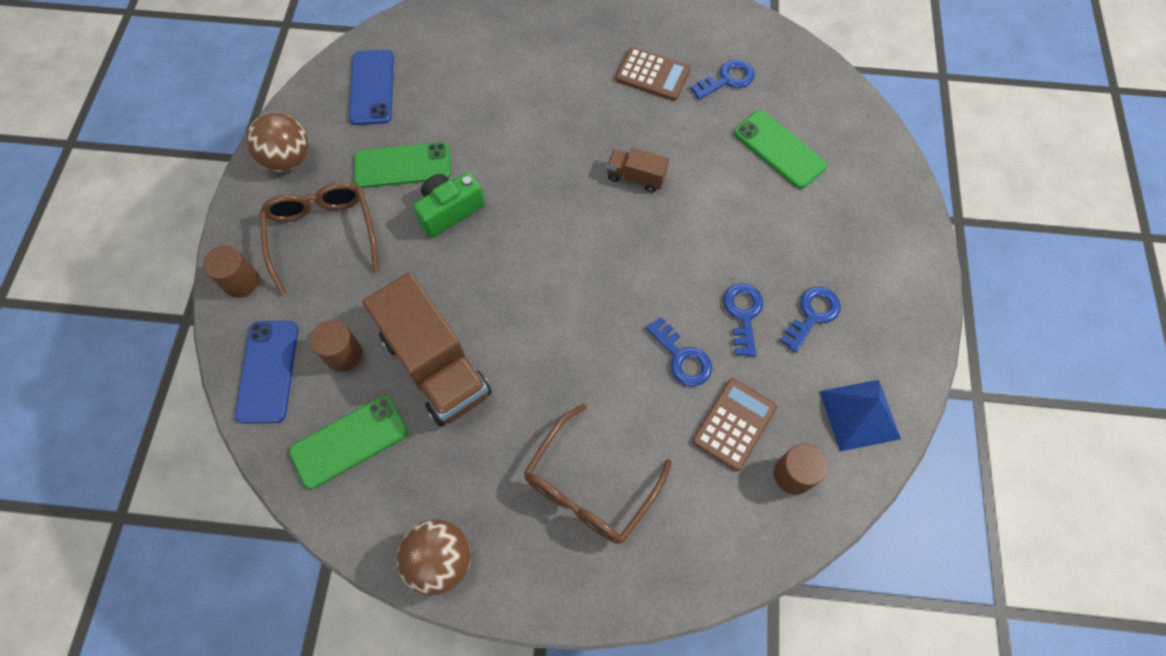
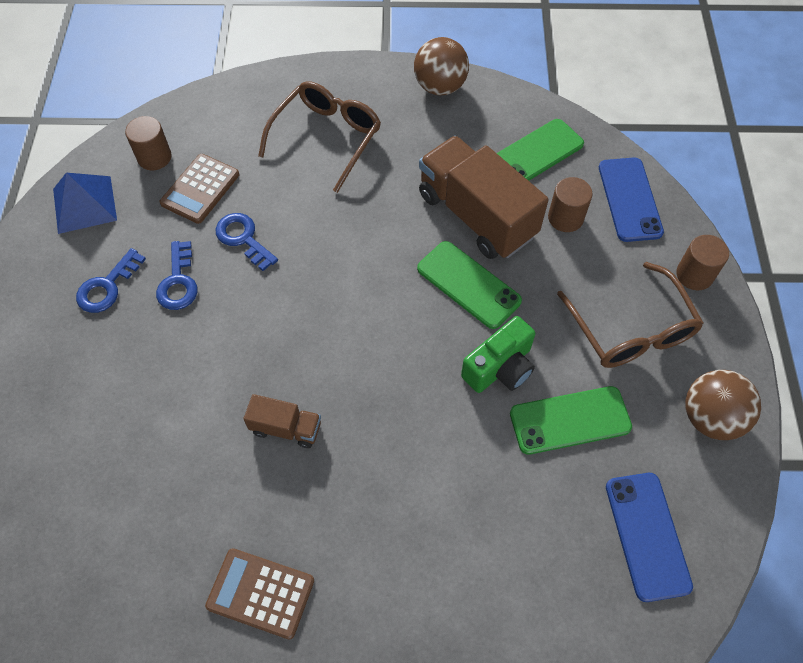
camera: 175 degrees right, 5 degrees down
(727, 79) = (154, 593): blue key -> none
(779, 149) = (102, 482): green phone -> green phone (468, 284)

